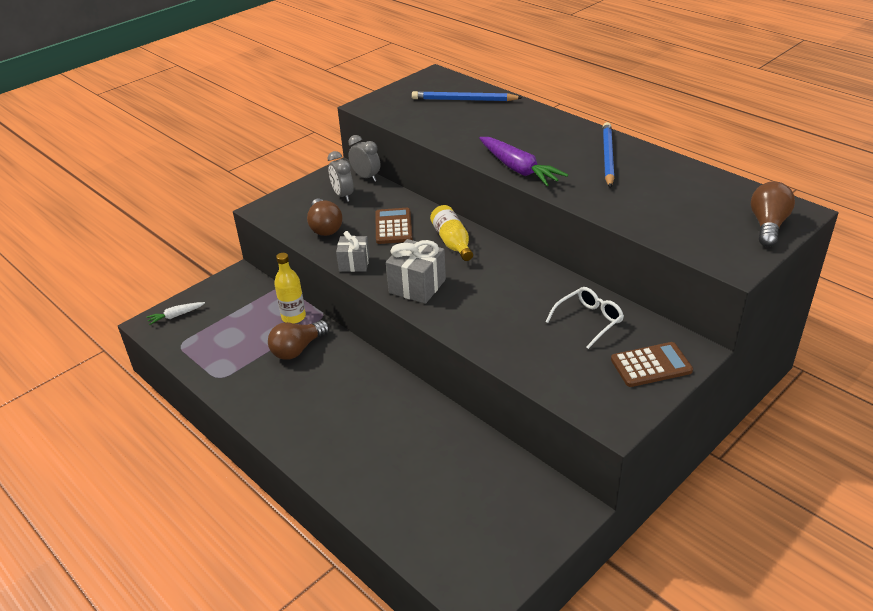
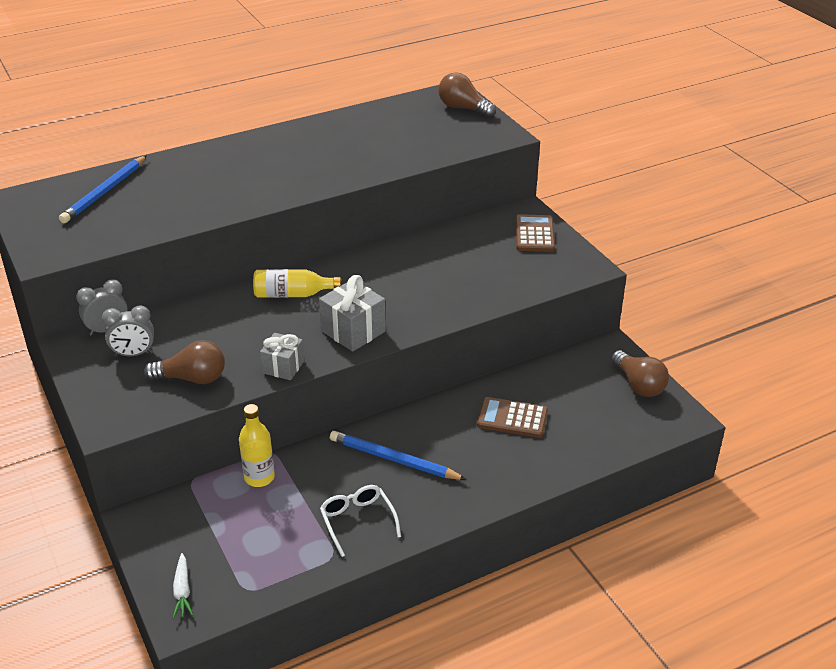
camera: 75 degrees left, 0 degrees up
(298, 349) = (320, 481): brown light bulb -> brown light bulb (638, 385)
(393, 227) = (233, 327): brown calculator -> brown calculator (512, 418)
(518, 169) = (285, 192): purple carrot -> none
(589, 321) = (464, 248): white glasses -> white glasses (357, 521)
(608, 157) = (304, 143): blue pencil -> blue pencil (394, 459)

